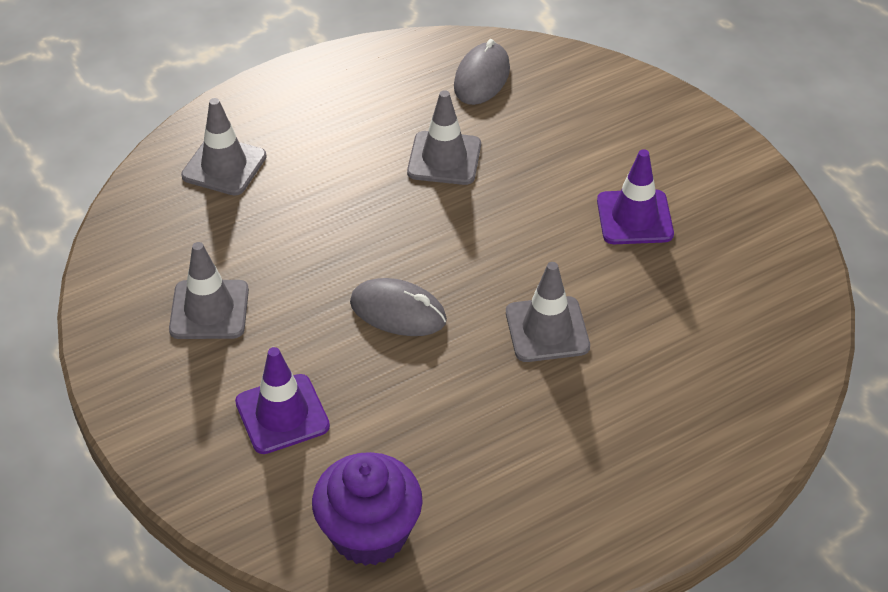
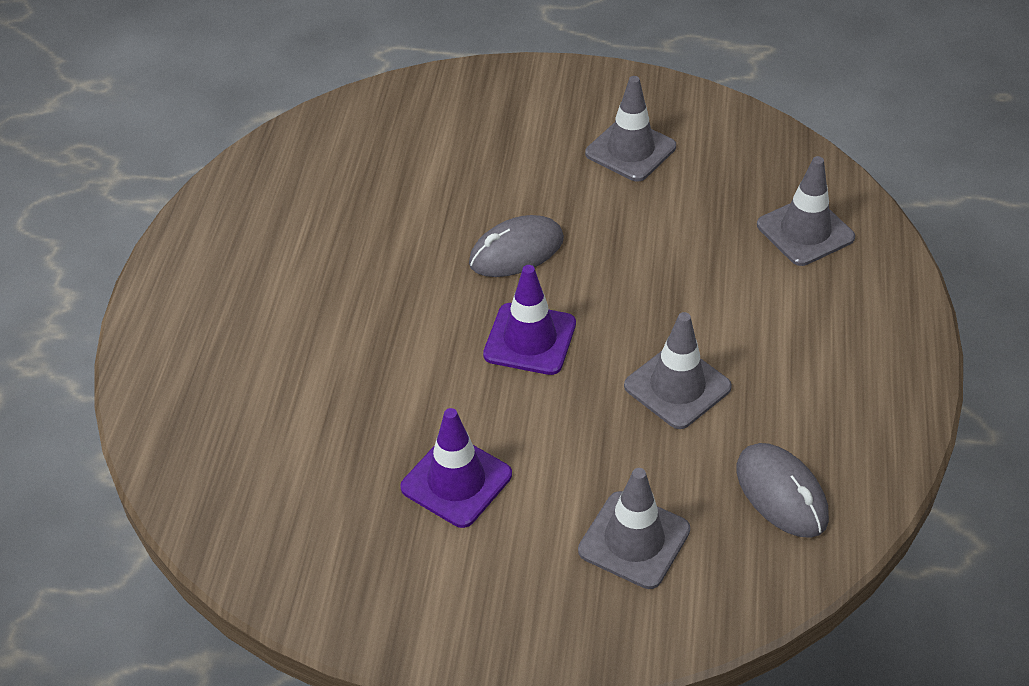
camera: 130 degrees right, 0 degrees up
(282, 414) = (485, 142): purple traffic cone -> purple traffic cone (530, 339)
(369, 533) = (338, 136): purple cupcake -> none
(547, 329) = (398, 330): grey traffic cone -> grey traffic cone (634, 540)

